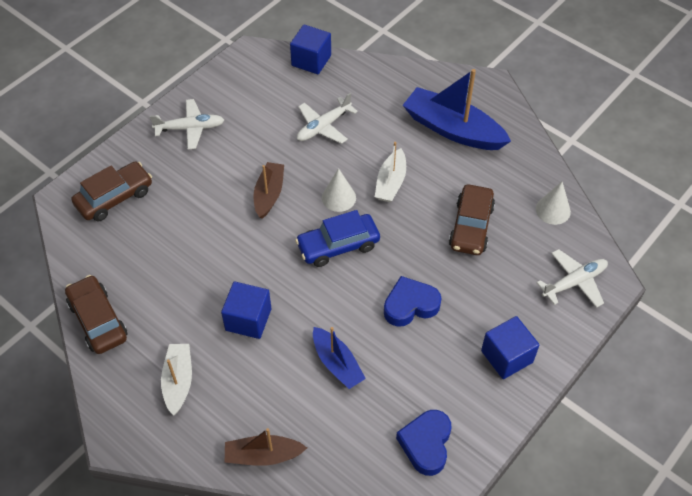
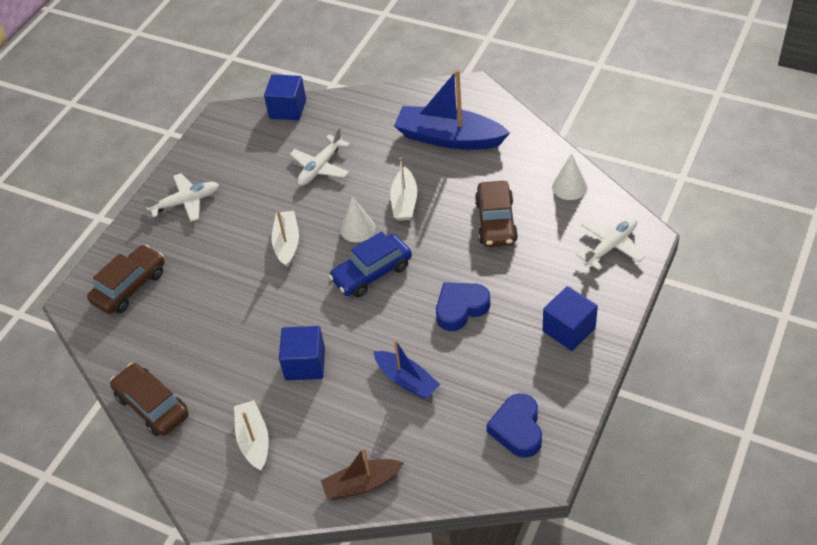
camera: 10 degrees left, 5 degrees down
(269, 194) = (287, 243): brown boat -> white boat

